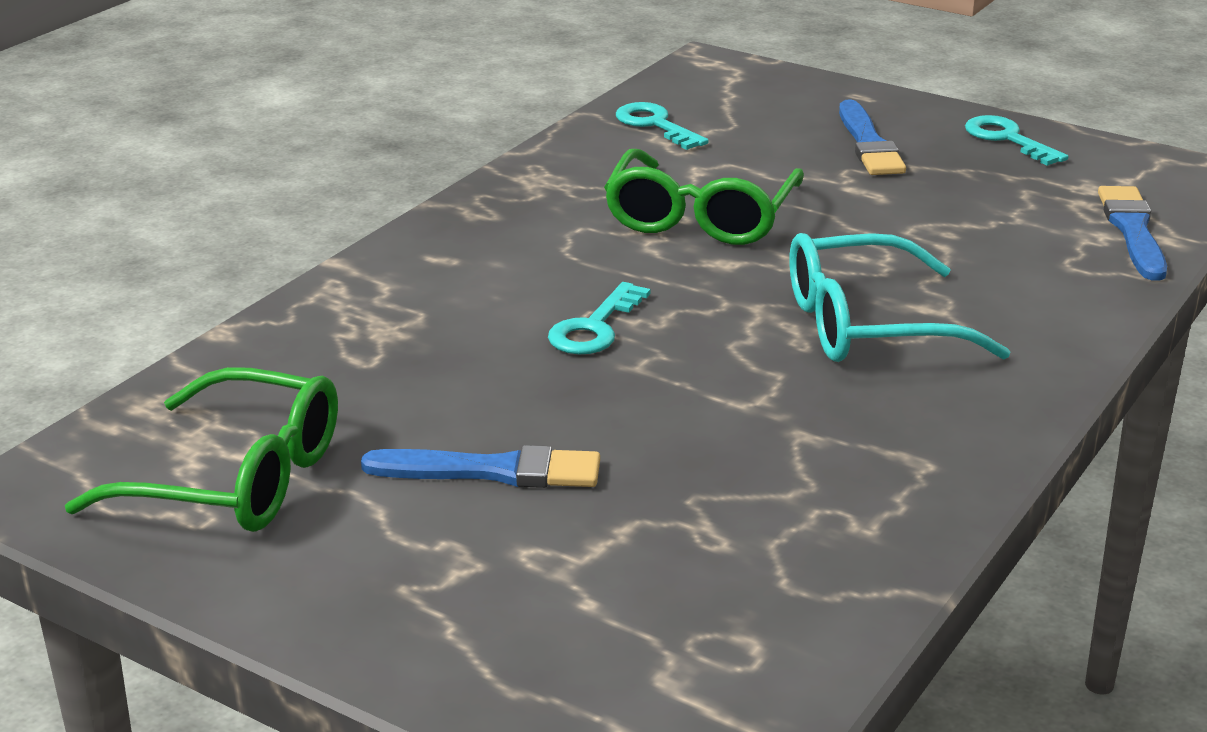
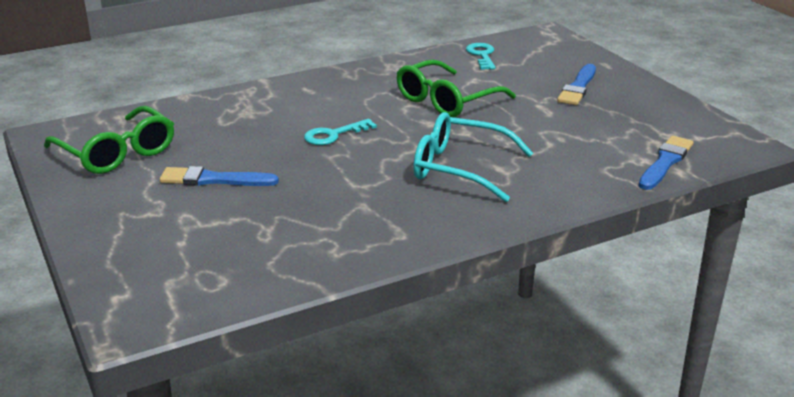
camera: 30 degrees right, 0 degrees up
(493, 471) = (214, 180): blue brush -> blue brush turned 150 degrees clockwise
(1007, 139) = (658, 102): turquoise key -> none

